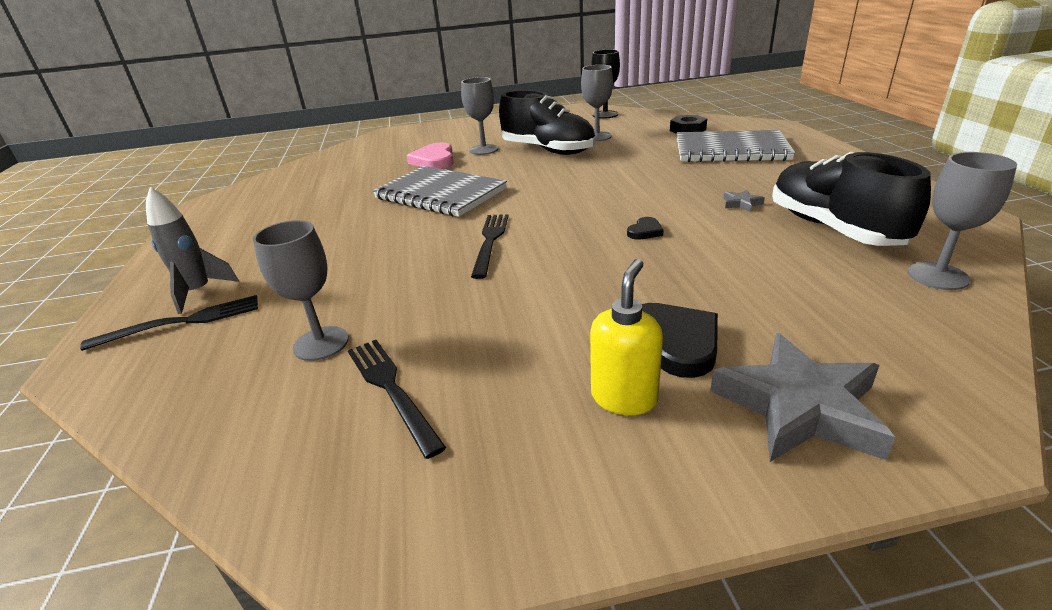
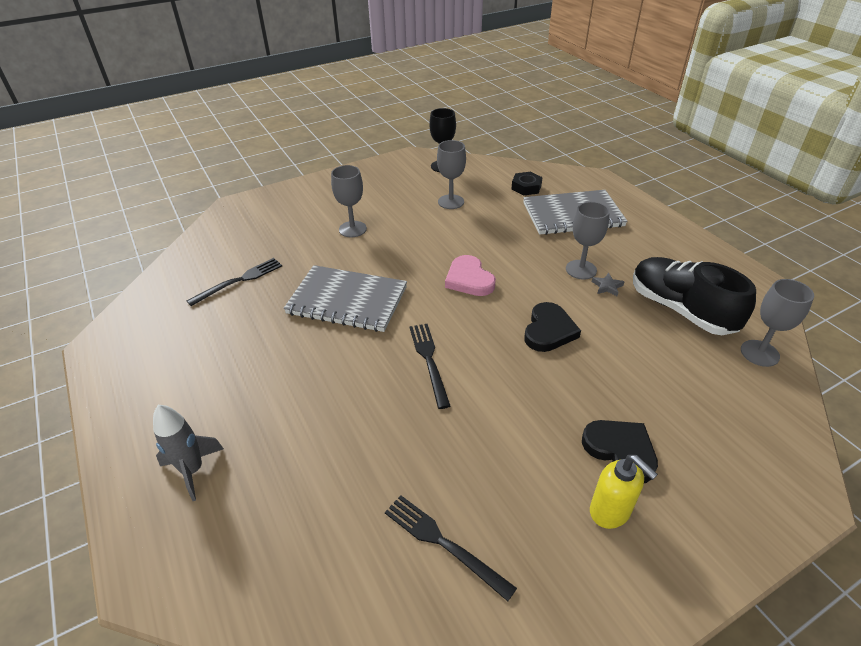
camera: 20 degrees left, 10 degrees up
(181, 322) = (205, 511): black fork -> black fork (239, 281)
(321, 343) = (355, 508): grey goblet -> grey goblet (581, 269)
(434, 160) = (311, 249): pink heart -> pink heart (469, 279)
(548, 150) = (415, 226): black shoe -> none
(624, 397) = (610, 511): yellow soap dispenser -> yellow soap dispenser turned 135 degrees clockwise
(645, 231) = (549, 330): black heart -> black heart, size x1.93
(799, 407) = (717, 494): grey star -> none

